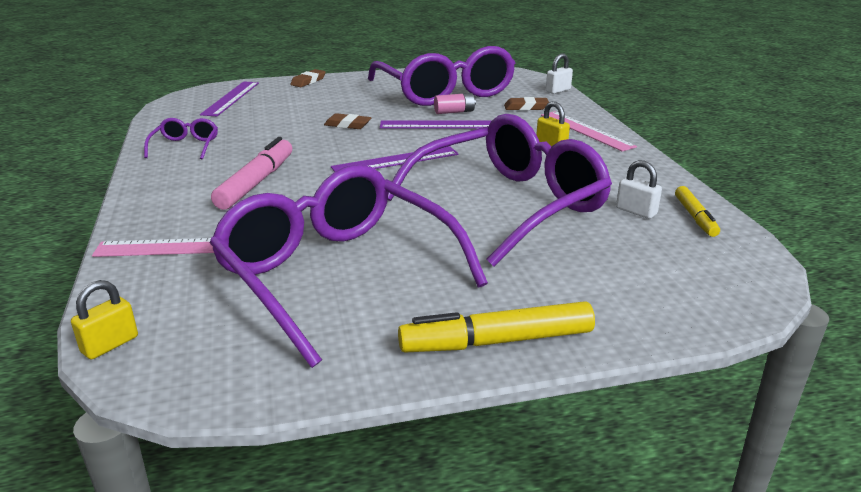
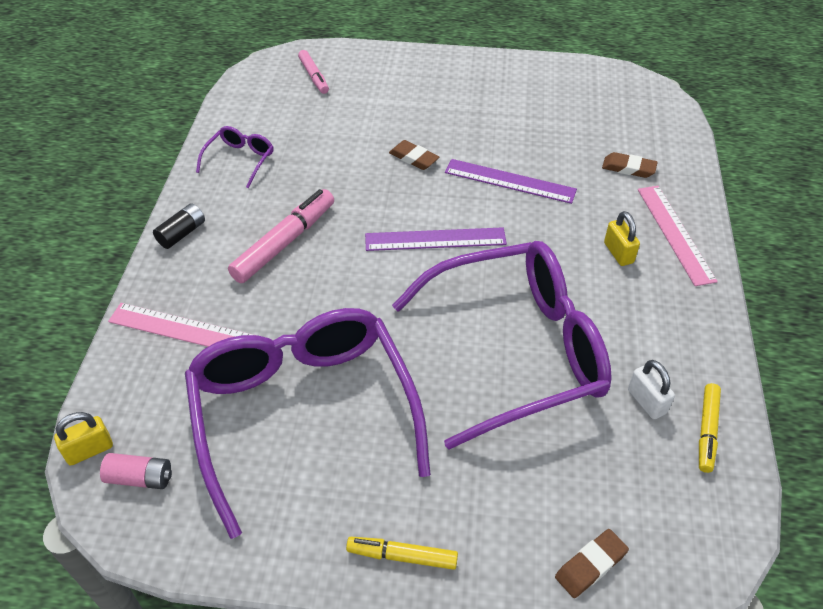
camera: 20 degrees right, 20 degrees up
(147, 193) = (182, 233): none -> black battery
(231, 98) = (314, 76): purple ruler -> pink marker
(308, 81) = (406, 58): brown eraser -> brown eraser (590, 565)
(444, 91) = (549, 113): purple glasses -> none
(454, 112) = (541, 159): pink battery -> pink battery (140, 478)
(496, 341) = (402, 556): yellow marker -> yellow marker, size x0.60
(558, 90) = (686, 140): white padlock -> none

